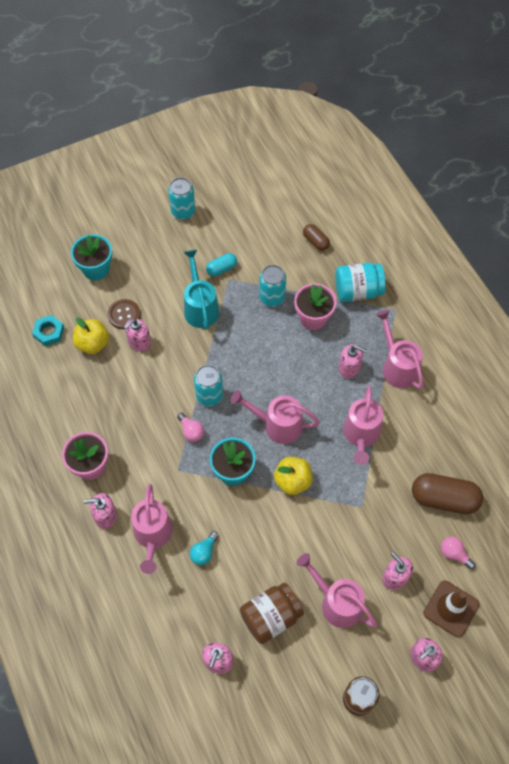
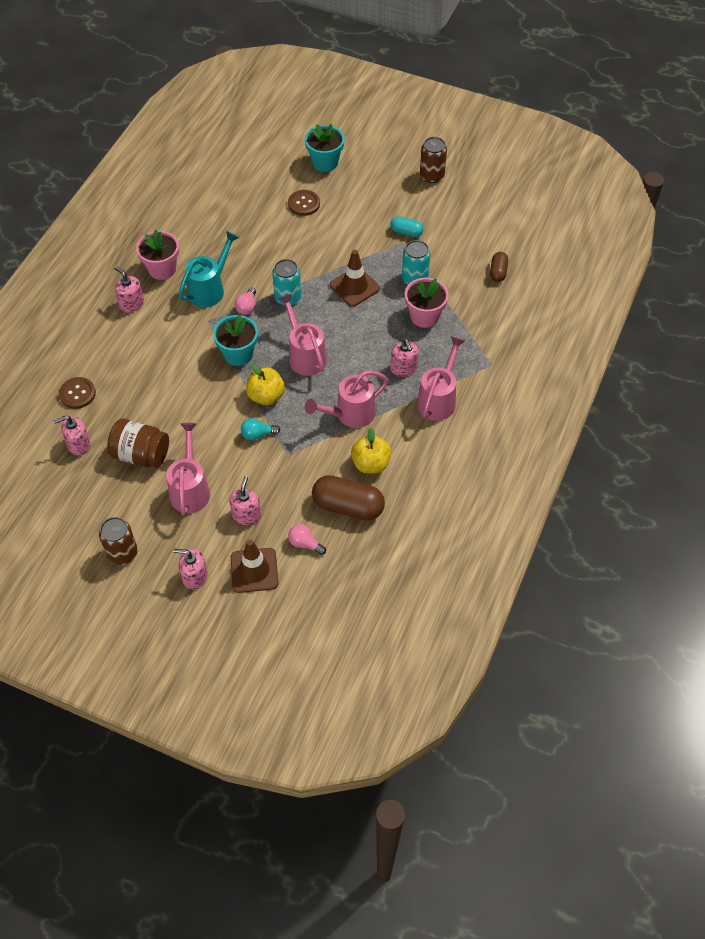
camera: 50 degrees right, 5 degrees down
(49, 332) = (245, 173): turquoise nut -> none
(93, 344) = (261, 203): yellow apple -> yellow apple (370, 463)
(139, 342) = (290, 227): pink soap dispenser -> none
(153, 536) = (141, 341): pink watering can -> none
(163, 625) = (77, 394): none -> brown button
(183, 211) = (432, 176): turquoise can -> brown can
(200, 307) = (358, 242): turquoise watering can -> turquoise watering can (210, 289)
(204, 552) = (156, 380): turquoise light bulb -> turquoise light bulb (257, 434)
(242, 342) = (354, 287): none -> brown traffic cone
(357, 291) = (481, 329): turquoise jar -> none
(444, 499) = (348, 506): brown capsule -> brown capsule turned 45 degrees counterclockwise
(454, 554) = (305, 543): pink light bulb -> pink light bulb turned 60 degrees counterclockwise

